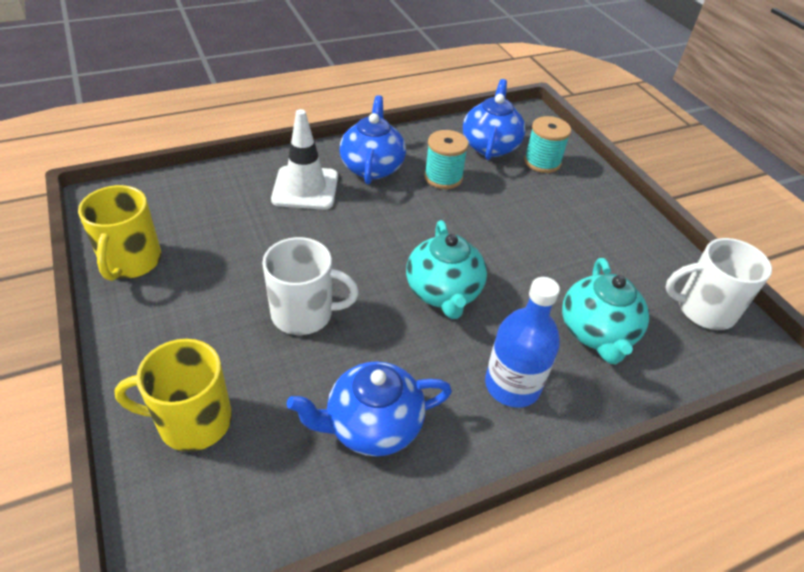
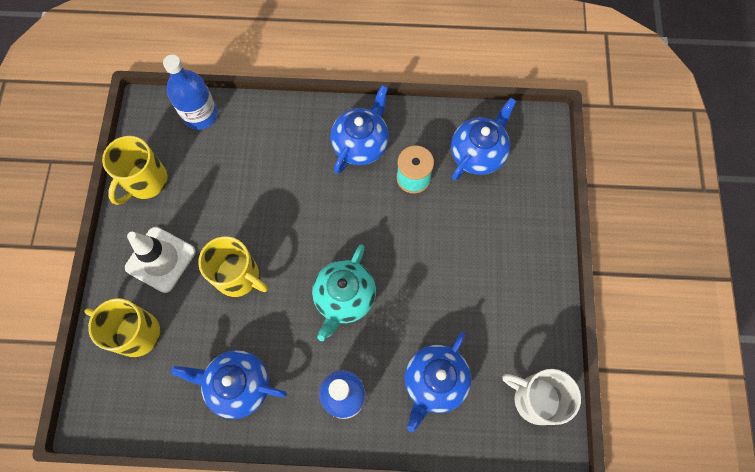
camera: 30 degrees right, 25 degrees up
(174, 188) = (200, 115): none -> blue bottle
(304, 313) = (238, 276): white mug -> yellow mug
(305, 188) = (296, 150): white traffic cone -> white traffic cone (160, 259)
(542, 162) = (512, 190): turquoise spool -> none
(597, 333) = (434, 382): turquoise teapot -> blue teapot

